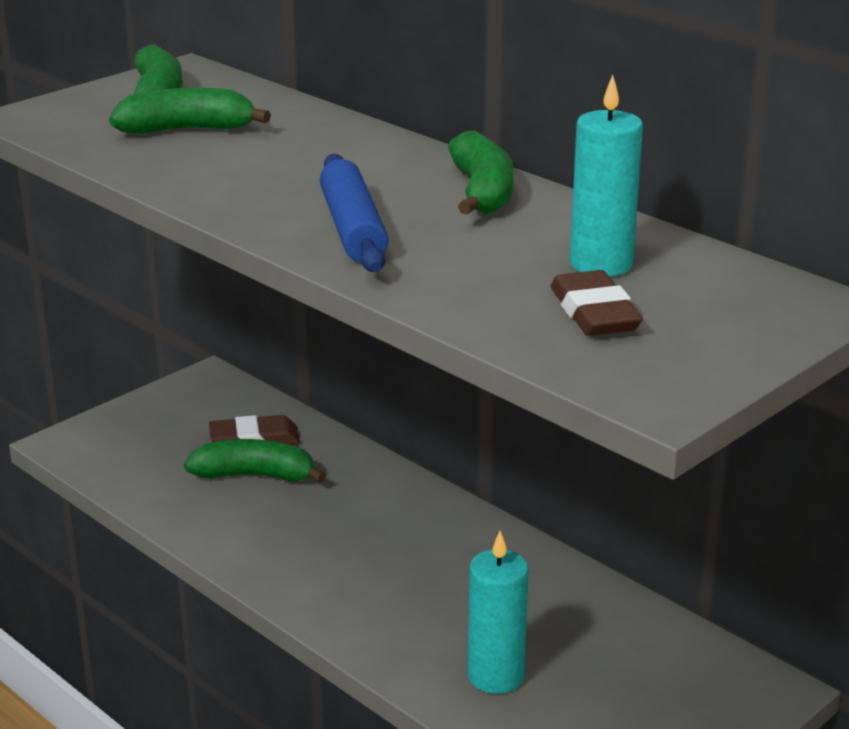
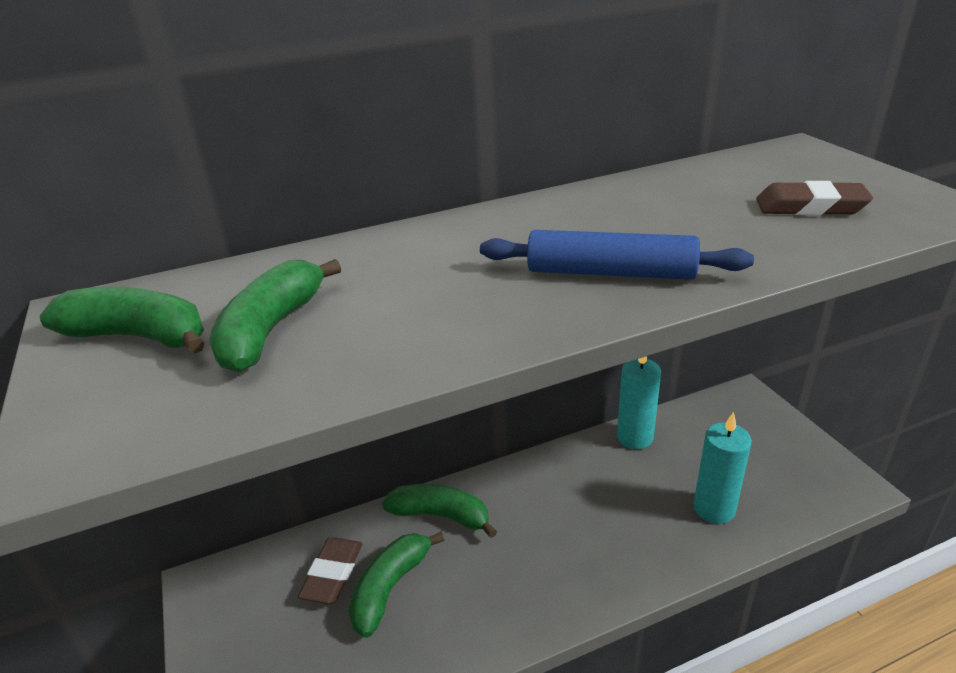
camera: 65 degrees left, 5 degrees up
(482, 192) = (561, 211): green banana -> green banana (441, 516)
(601, 264) = (722, 192): turquoise candle -> turquoise candle (634, 437)

